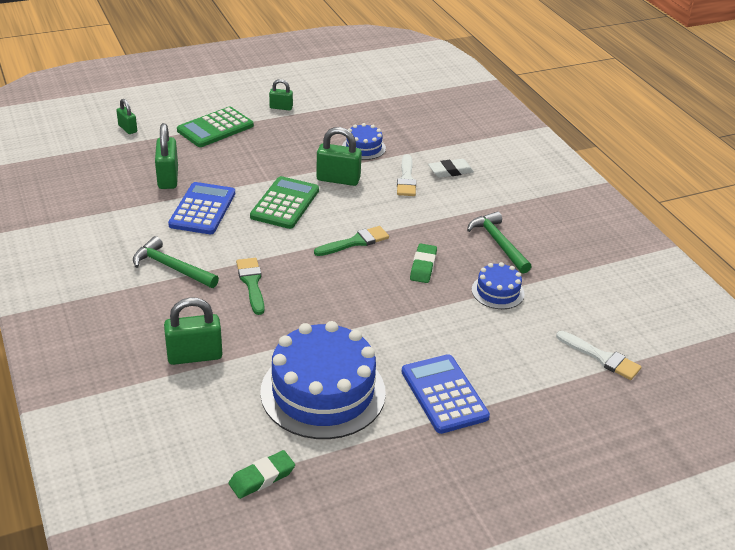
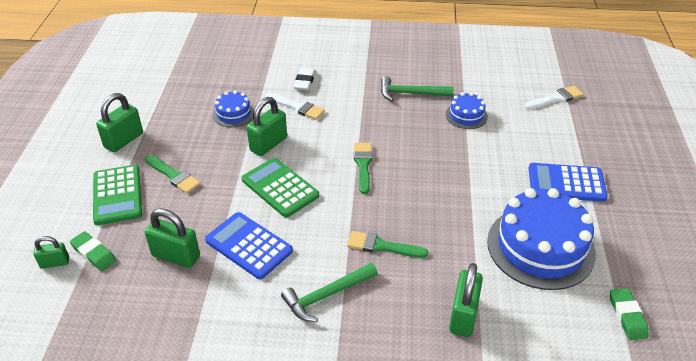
camera: 60 degrees left, 5 degrees up
(258, 145) = (173, 175): none -> green brush
(281, 107) = (124, 140): green padlock -> green padlock, size x1.71
(423, 266) = (416, 140): green eraser -> green eraser (94, 254)

